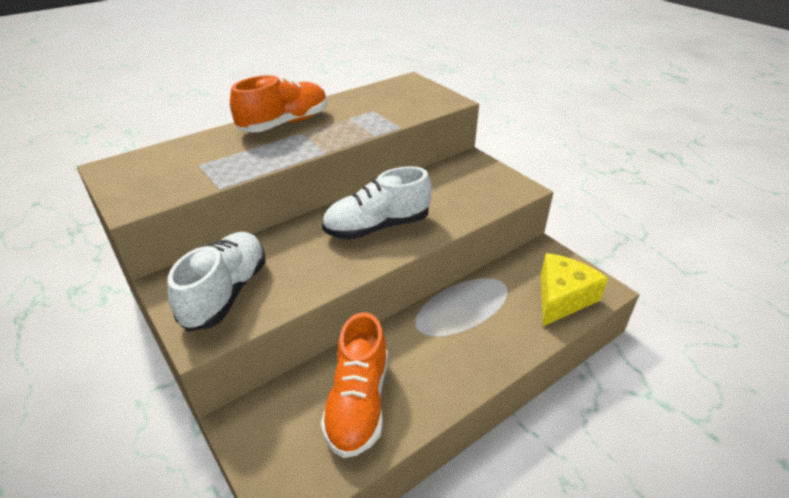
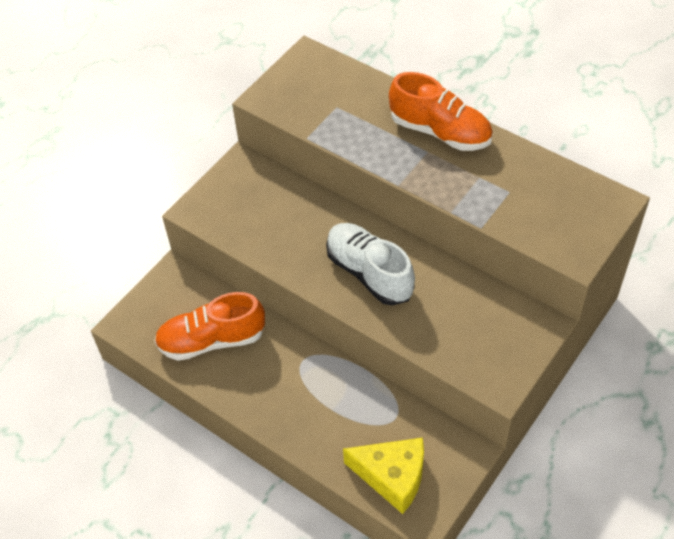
camera: 75 degrees right, 15 degrees up
(226, 293) = (243, 203): white shoe -> none

